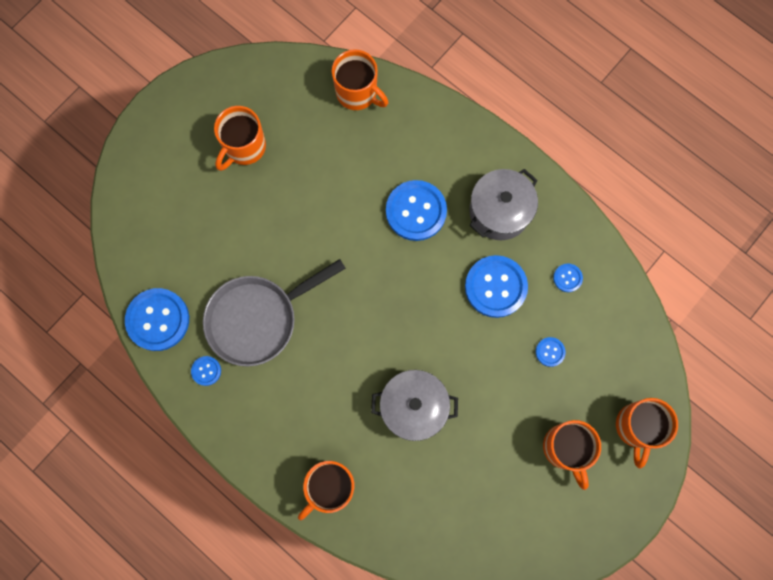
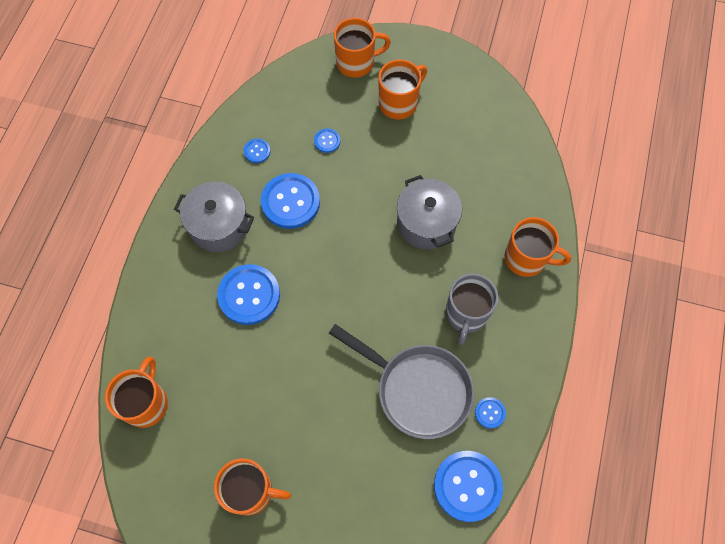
camera: 115 degrees left, 10 degrees down
(304, 397) = (466, 314): none -> grey mug

